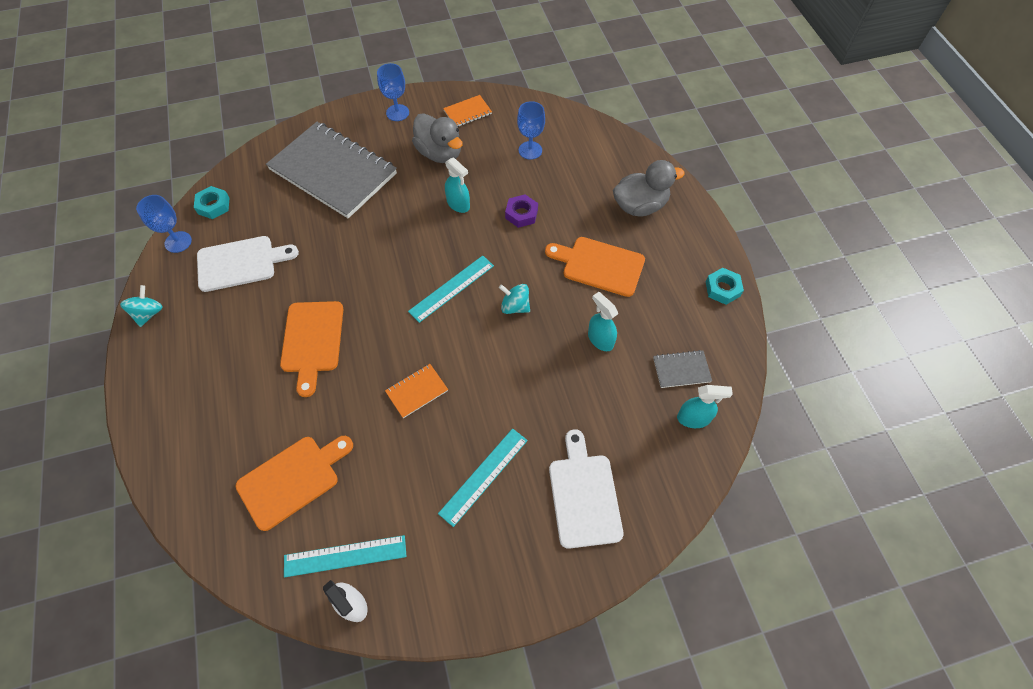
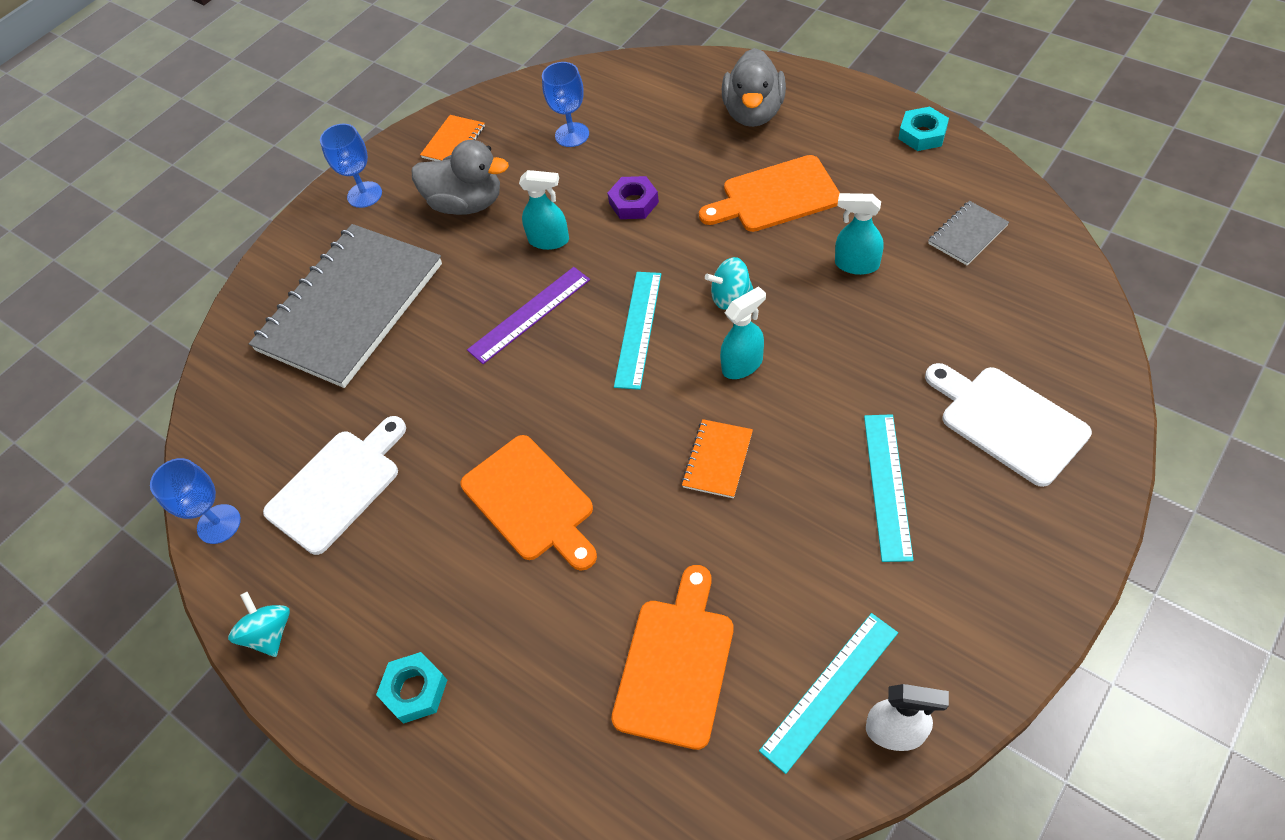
camera: 30 degrees left, 5 degrees down
(213, 206) = (224, 449): turquoise nut -> turquoise nut (415, 690)
(333, 172) = (351, 307): grey notebook -> grey notebook turned 60 degrees counterclockwise
(408, 239) = (529, 314): none -> purple ruler
(640, 206) = (753, 113): grey duck -> grey duck turned 150 degrees clockwise
(693, 418) = (1029, 270): turquoise spray bottle -> turquoise spray bottle (742, 365)

